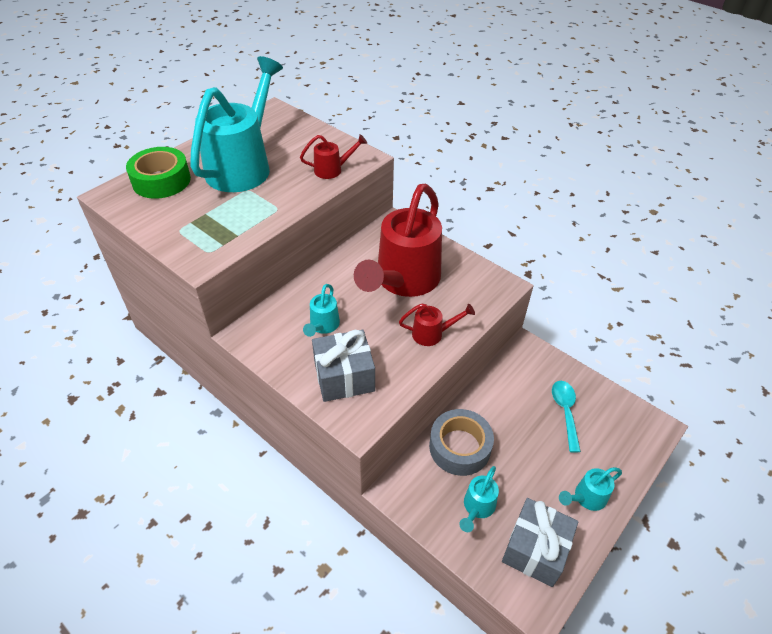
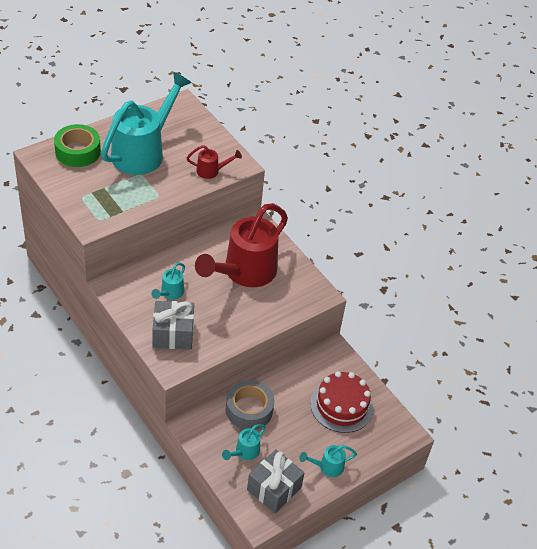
camera: 10 degrees right, 0 degrees up
(432, 334) = (249, 319): red watering can -> none
(565, 412) = (341, 405): turquoise spoon -> red cake

